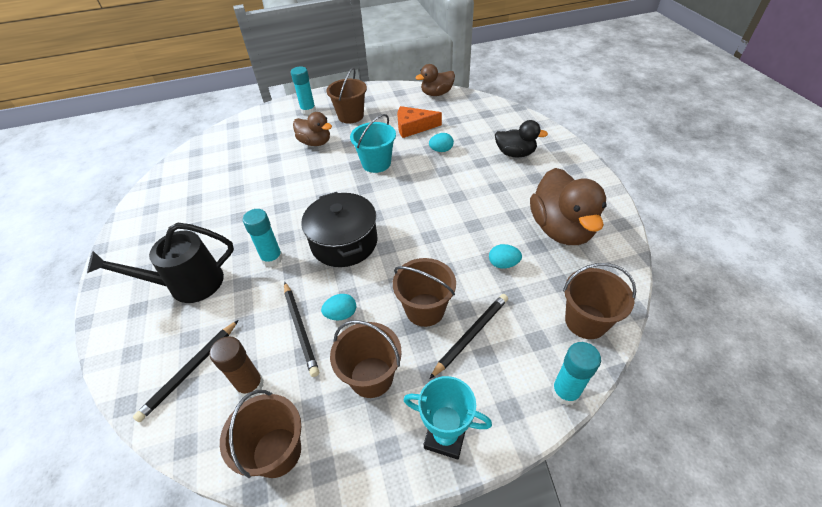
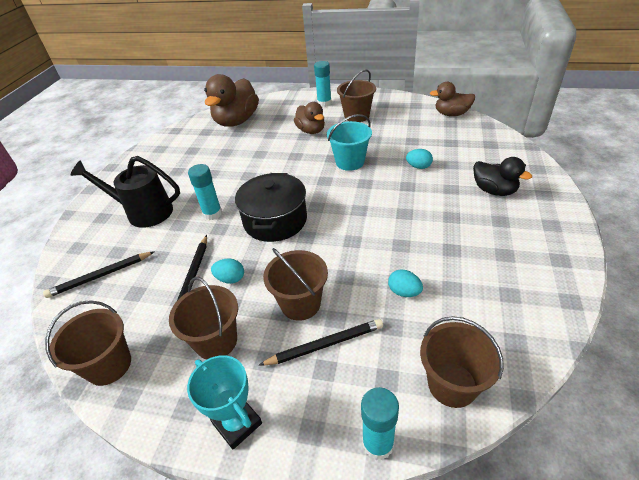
camera: 30 degrees right, 5 degrees down
(250, 385) = (129, 305): brown glue stick -> none
(413, 127) = (406, 139): orange cheese -> none
(561, 229) = (492, 281): brown duck -> brown duck (236, 121)

